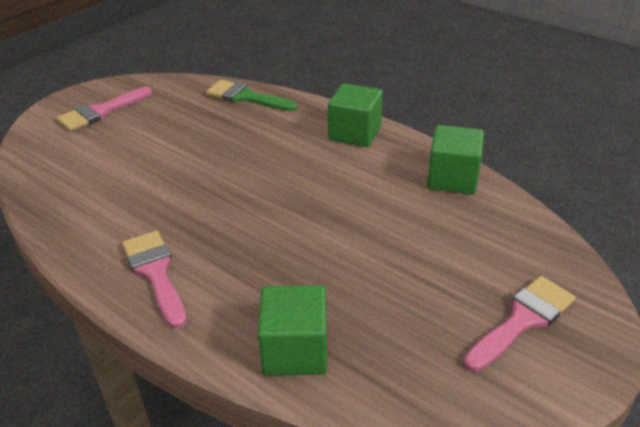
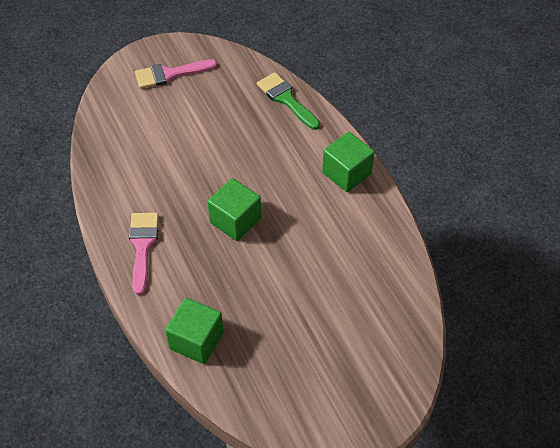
camera: 25 degrees right, 15 degrees up
(452, 178) = (389, 249): green cube -> green cube (235, 220)
(522, 320) = (348, 383): pink brush -> none

